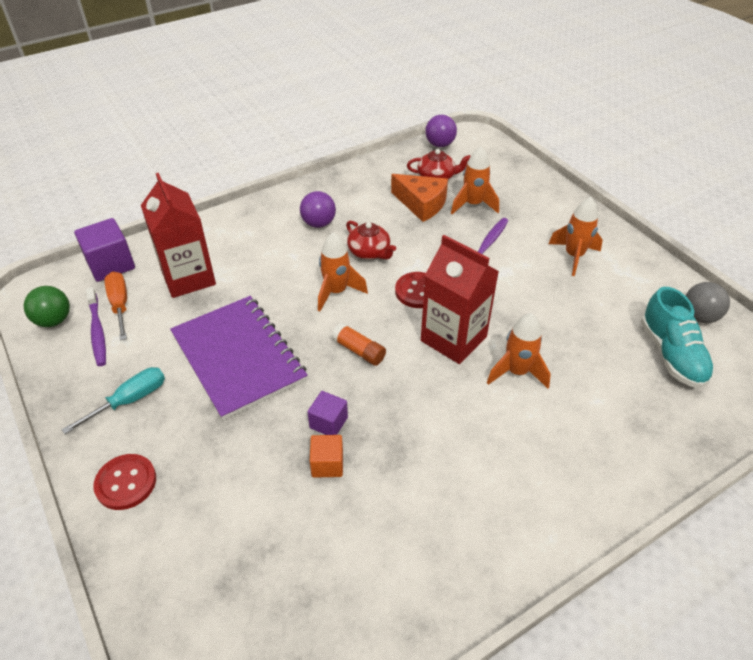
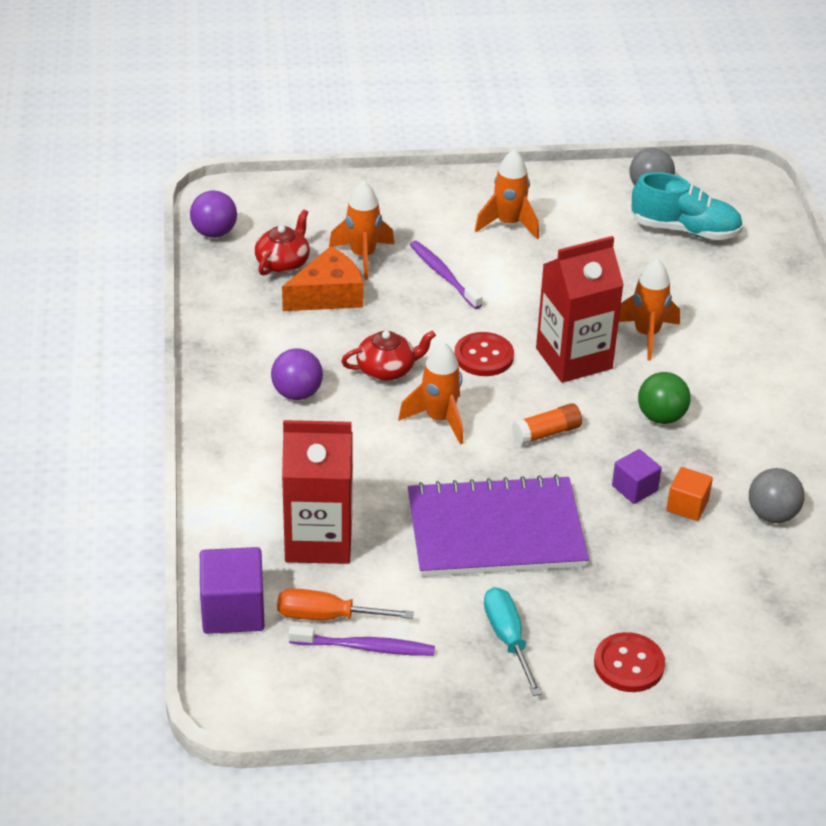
camera: 65 degrees left, 5 degrees down
(54, 320) = (314, 687): green ball -> green ball (661, 417)
(350, 531) = (772, 514): none -> grey ball

